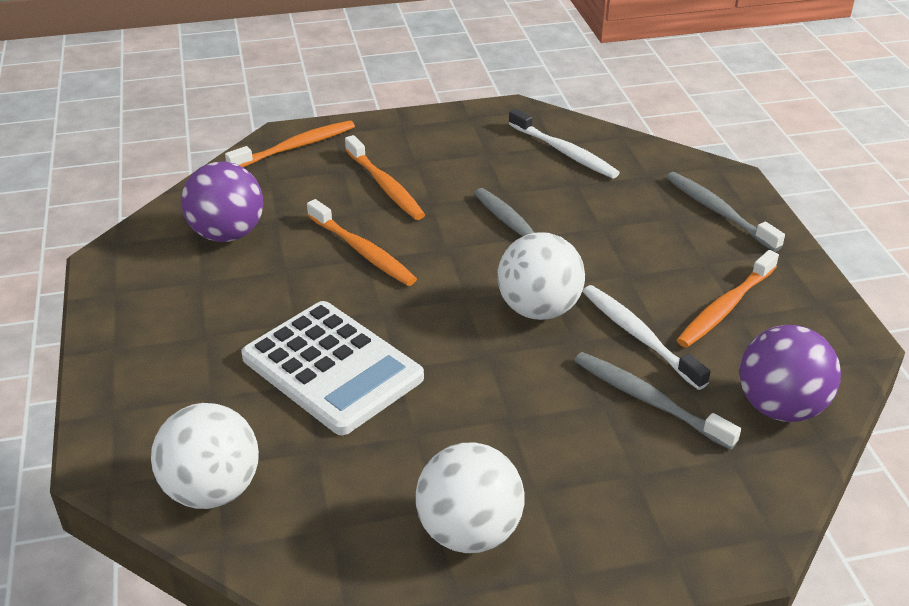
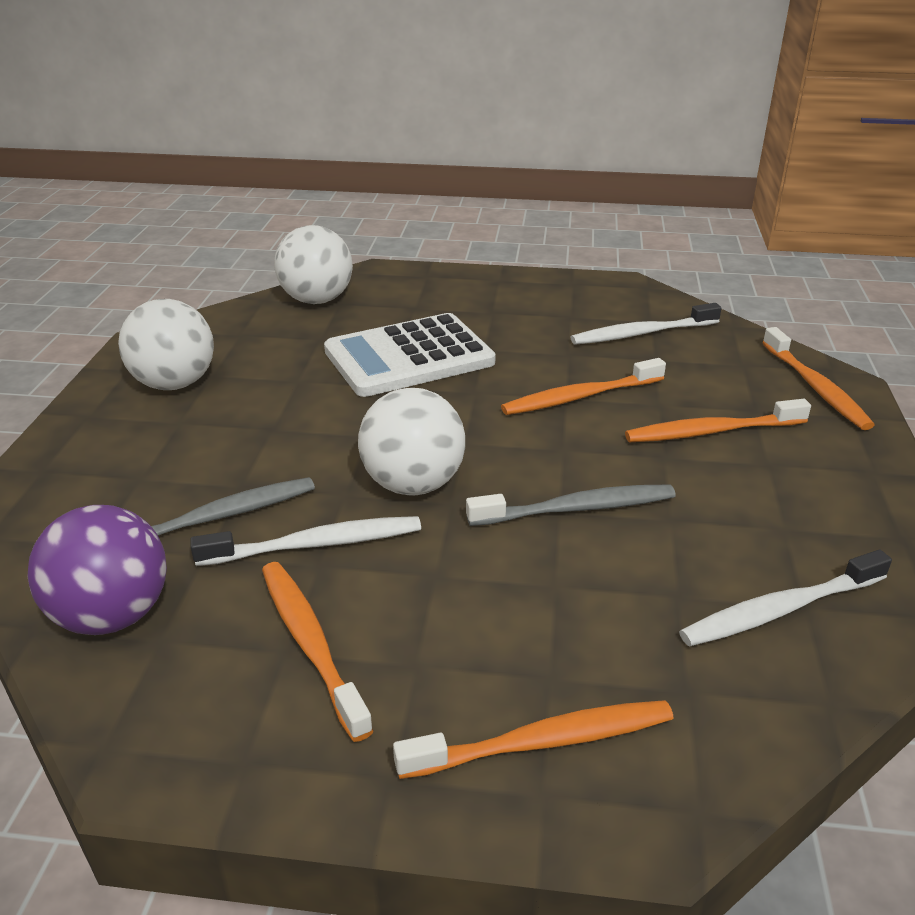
camera: 110 degrees right, 5 degrees down
(227, 234) = (642, 333): purple ball -> white toothbrush
(718, 211) = (543, 742): grey toothbrush -> orange toothbrush

